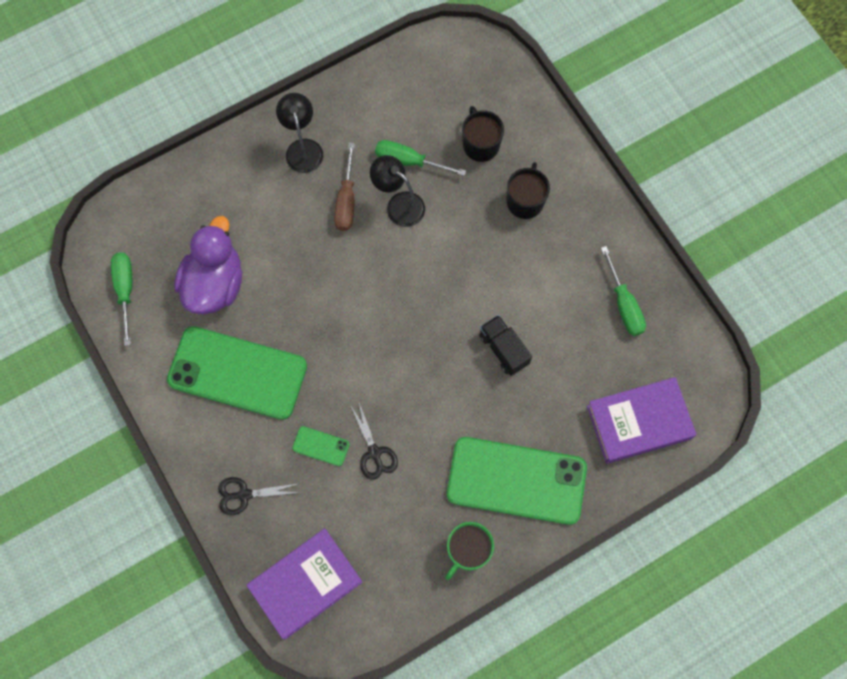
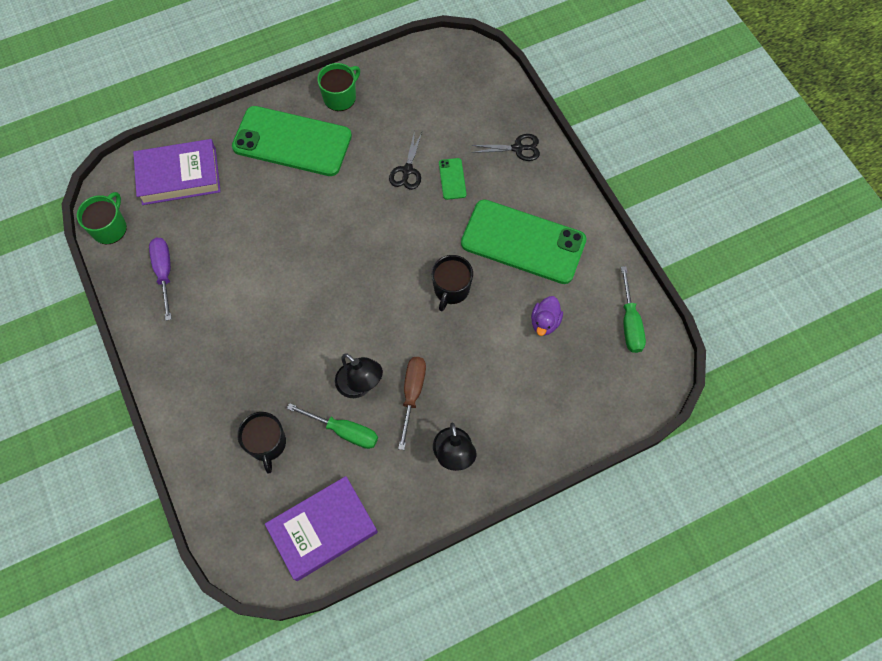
camera: 175 degrees left, 5 degrees down
(214, 284) = (545, 322): purple duck -> purple duck, size x0.50
(306, 584) = (470, 85): purple book -> purple book (323, 529)
(321, 446) = (452, 179): green phone -> green phone turned 60 degrees clockwise
(374, 453) = (407, 170): black scissors -> black scissors turned 150 degrees counterclockwise
(503, 349) = (282, 243): black truck -> none
(525, 200) = (233, 379): black mug -> black mug (451, 289)
(624, 304) = (164, 272): green screwdriver -> purple screwdriver
(698, 351) = (110, 228): none -> green mug

